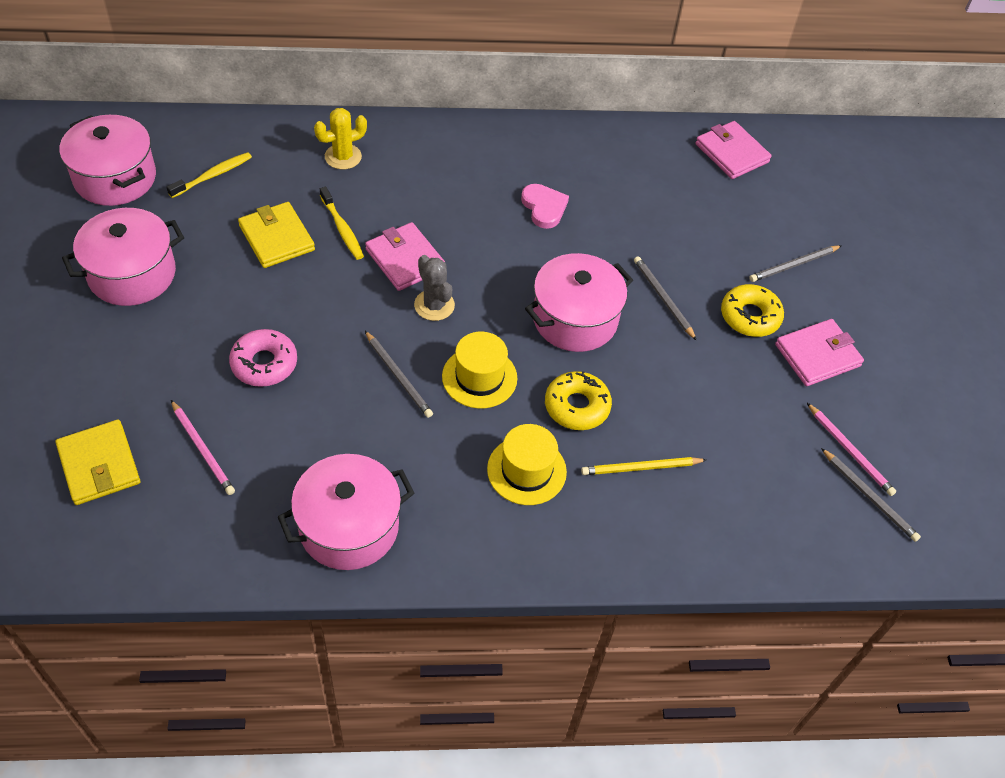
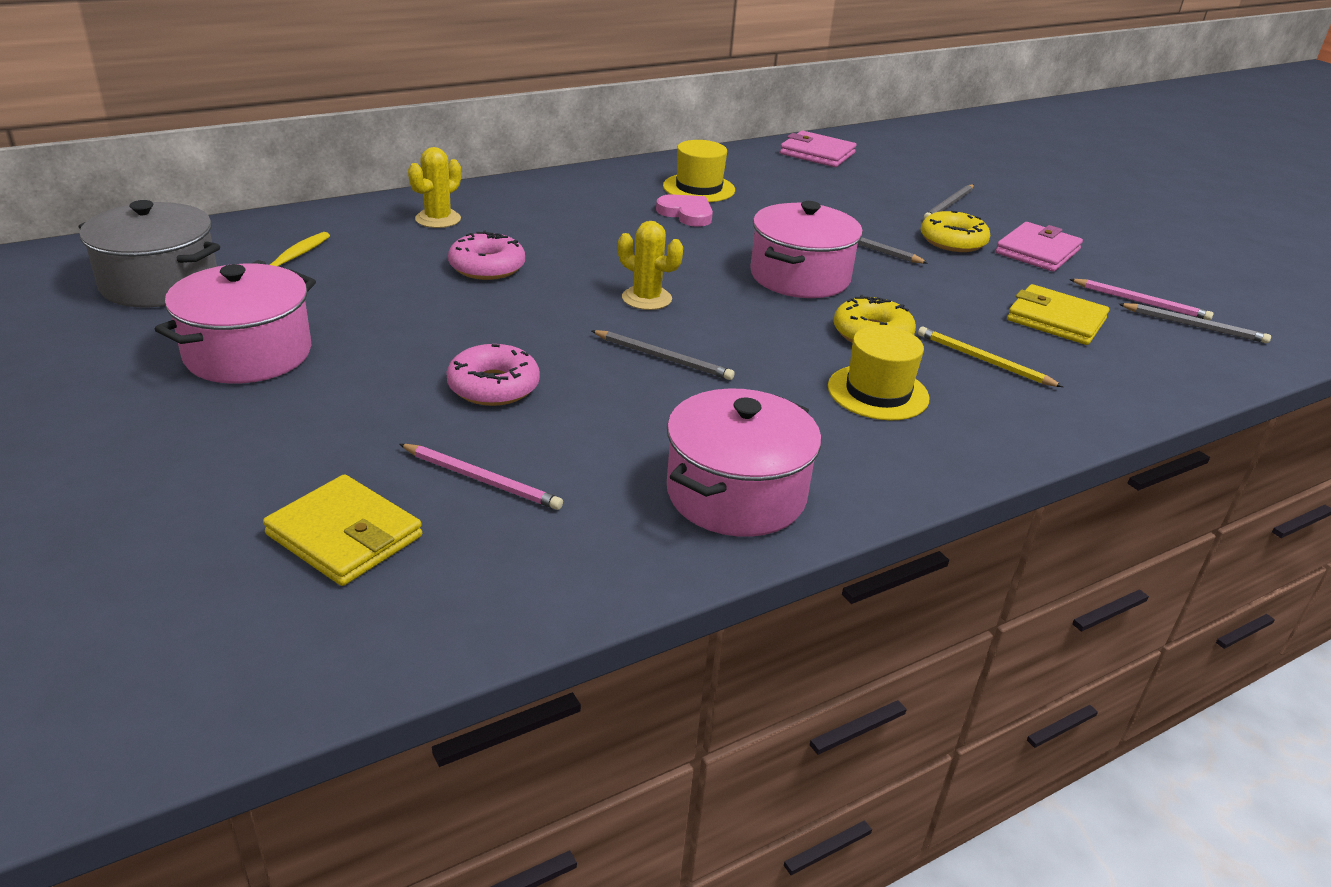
camera: 25 degrees left, 20 degrees down
(115, 178) = (159, 283): pink pot -> grey pot
(276, 238) = (415, 288): yellow wallet -> yellow wallet (1056, 320)
(342, 228) = (487, 267): yellow toothbrush -> pink donut
(405, 259) = (580, 274): pink wallet -> none
(434, 305) = (646, 298): grey cactus -> yellow cactus
(479, 377) = (751, 338): yellow hat -> yellow hat (699, 188)
(641, 468) = (983, 360): yellow pencil -> yellow pencil turned 75 degrees clockwise

